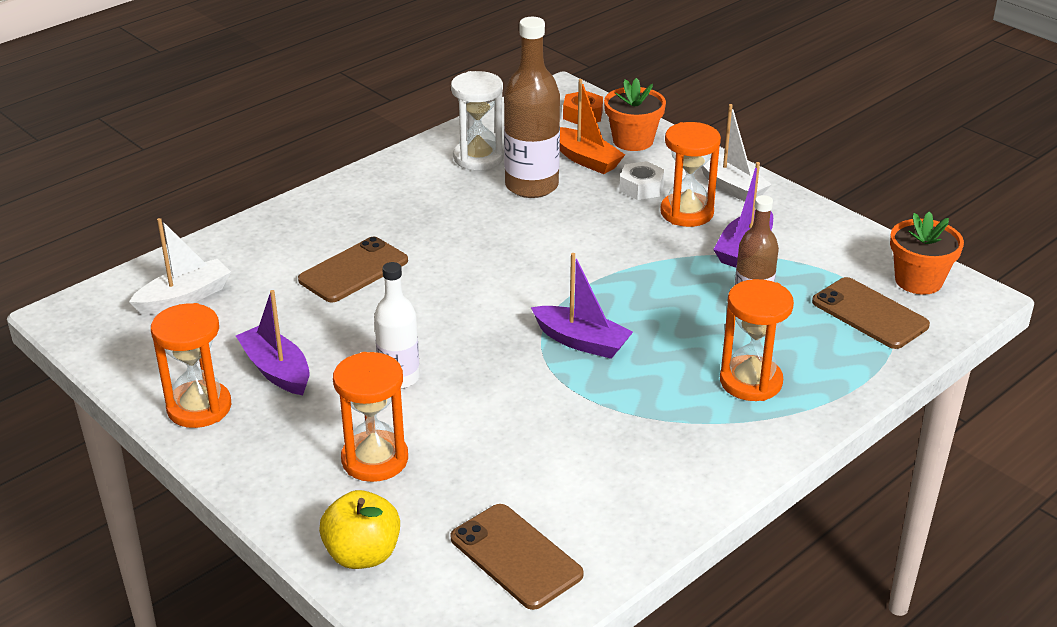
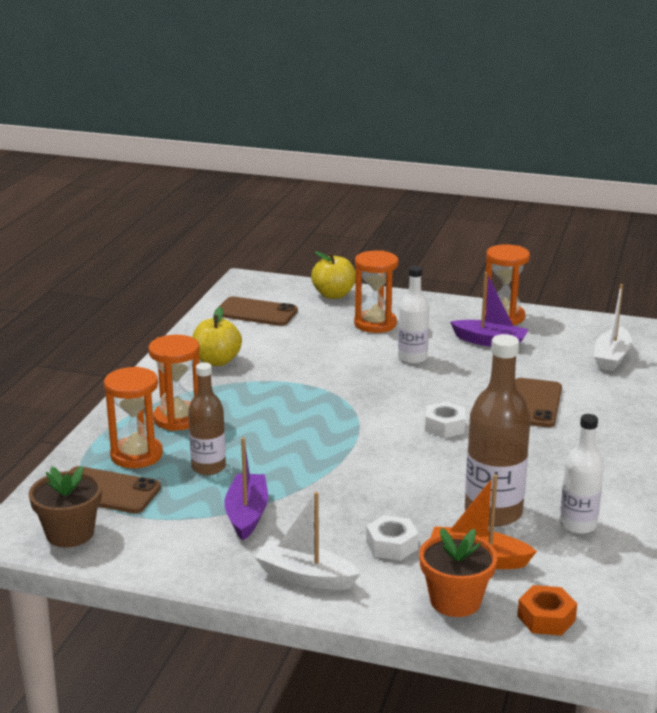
camera: 150 degrees right, 10 degrees down
(474, 275) = (444, 426): none -> white nut
(478, 158) = (578, 525): white hourglass -> white bottle
(581, 341) = (318, 408): purple boat -> none
(646, 464) = (217, 361): none -> yellow apple
(687, 213) = (325, 532): orange hourglass -> orange hourglass (136, 455)
(918, 280) = (70, 533): orange flower pot -> brown flower pot

